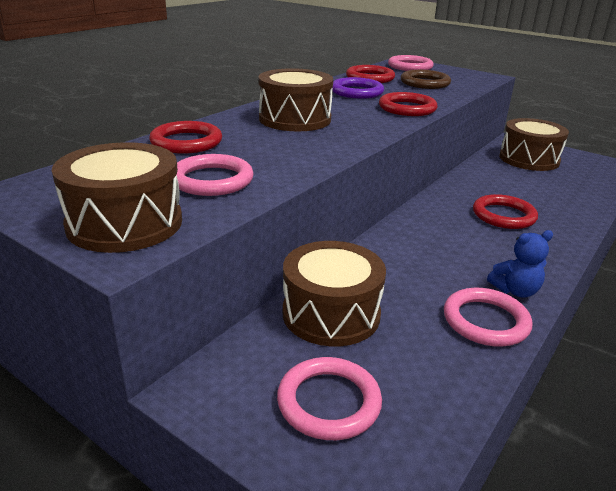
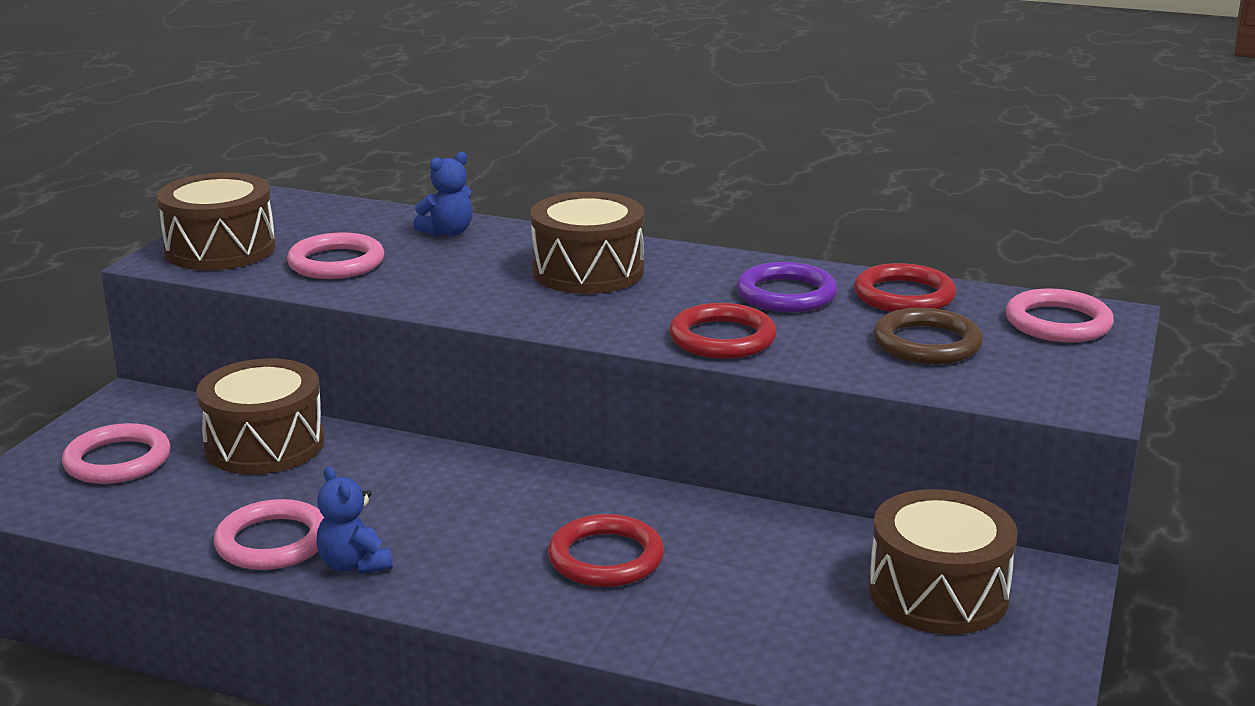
camera: 75 degrees right, 5 degrees down
(186, 142) = (448, 232): red ring -> blue teddy bear

